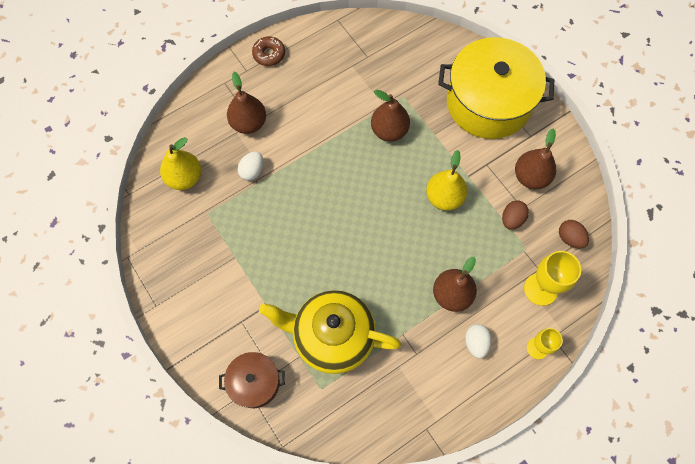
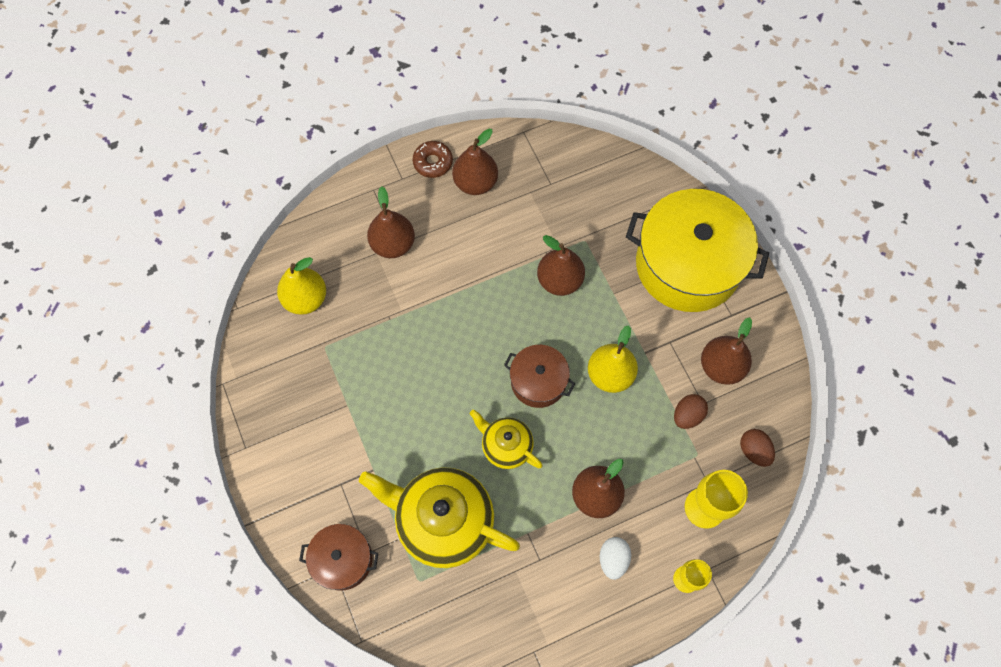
camera: 10 degrees right, 0 degrees up
(252, 171) = (386, 304): white egg -> none
(306, 65) = (475, 183): none -> brown pear
(371, 268) = (506, 446): none -> yellow teapot
(387, 212) = (538, 381): none -> brown pot

